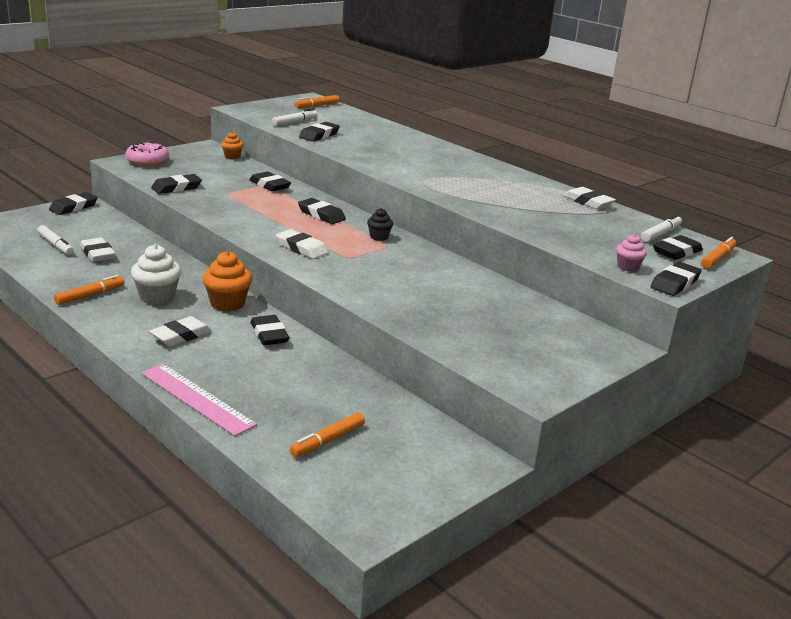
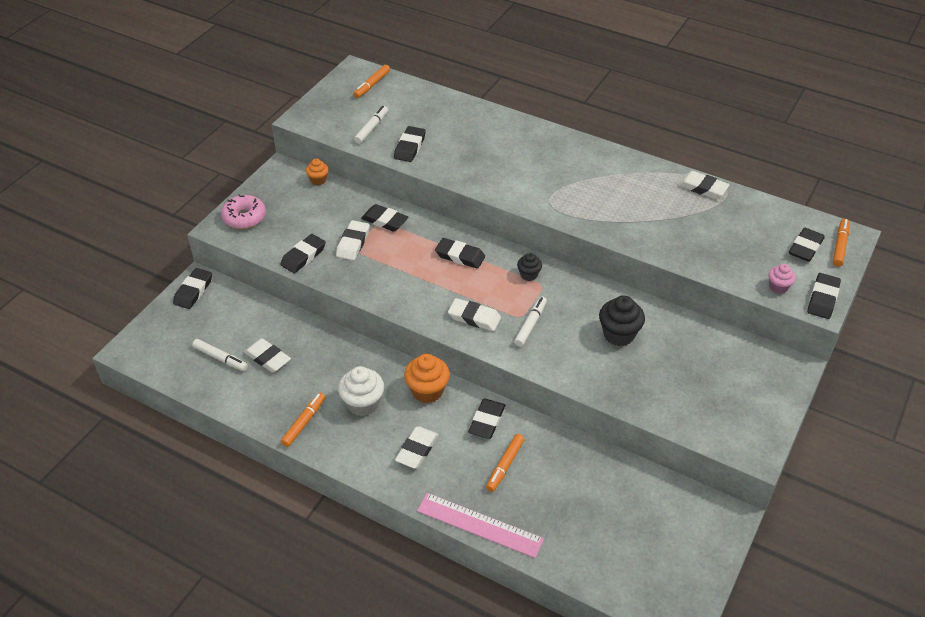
camera: 15 degrees left, 20 degrees up
(228, 190) = (353, 243): none -> white eraser
(269, 334) = (486, 421): black eraser -> black eraser turned 60 degrees clockwise
(328, 441) = (605, 536): orange marker -> orange marker (505, 465)
(441, 287) = (619, 334): none -> black cupcake
(660, 234) = (781, 222): white marker -> white marker (530, 325)

